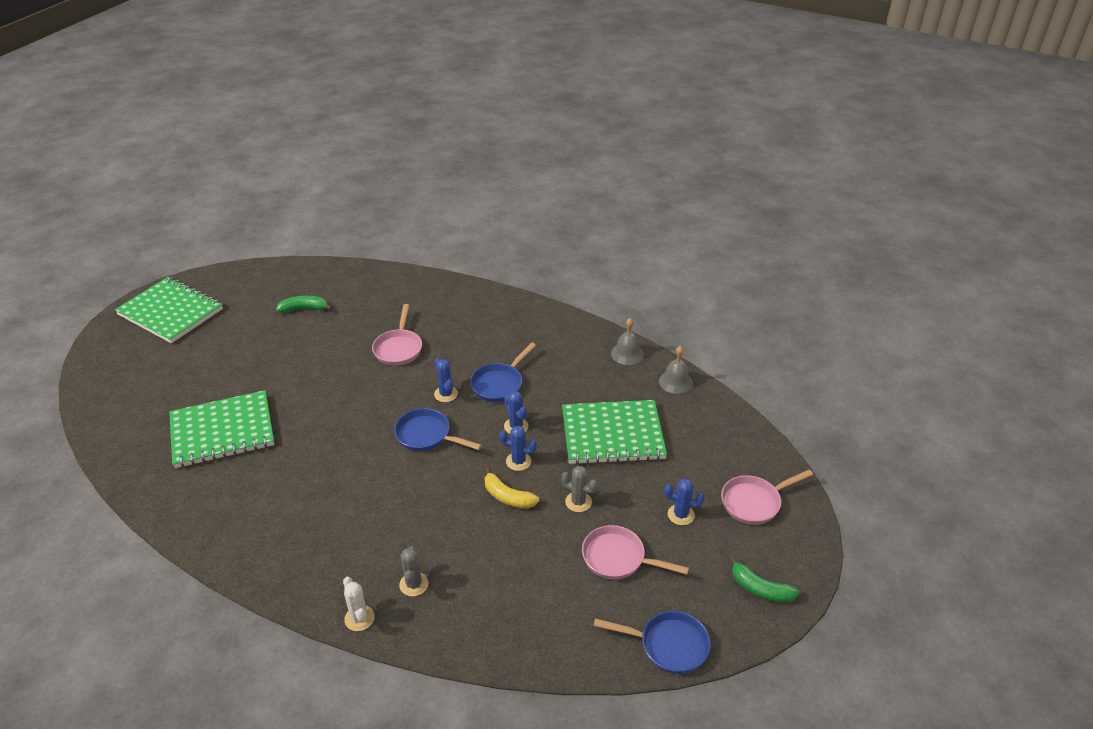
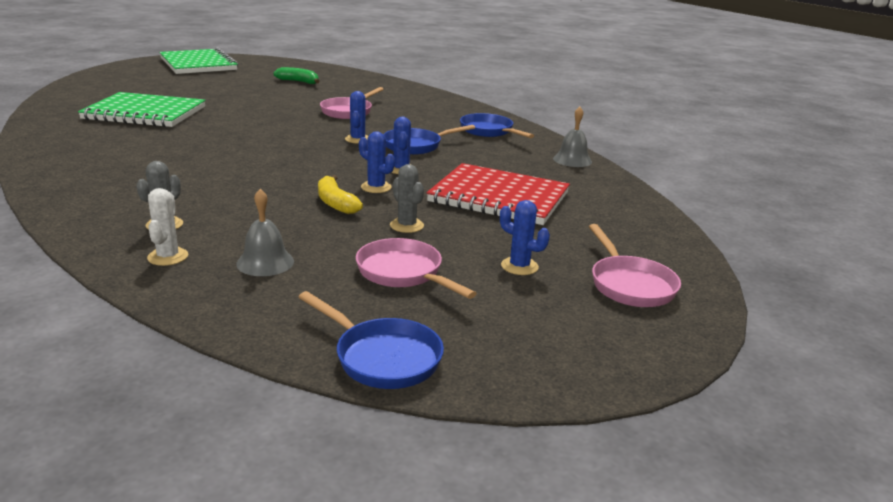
camera: 25 degrees right, 15 degrees down
(359, 618) = (82, 228): white cactus -> white cactus (168, 257)
(427, 436) = (308, 154): blue pan -> blue pan (489, 131)
(612, 435) = (499, 198): green notebook -> red notebook
(675, 382) = (611, 186): grey bell -> grey bell (265, 262)
(754, 502) = (629, 284): pink pan -> pink pan turned 105 degrees counterclockwise
(760, 589) = (568, 354): green banana -> none

